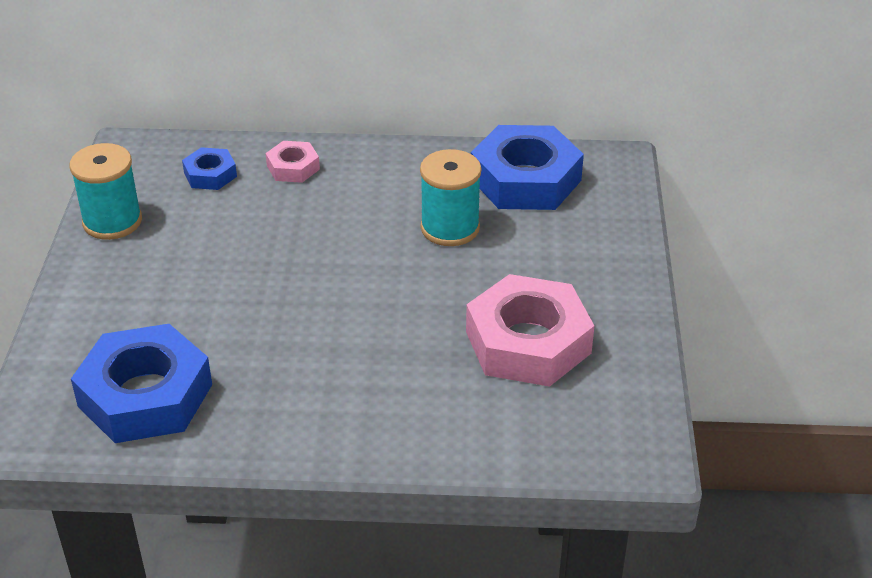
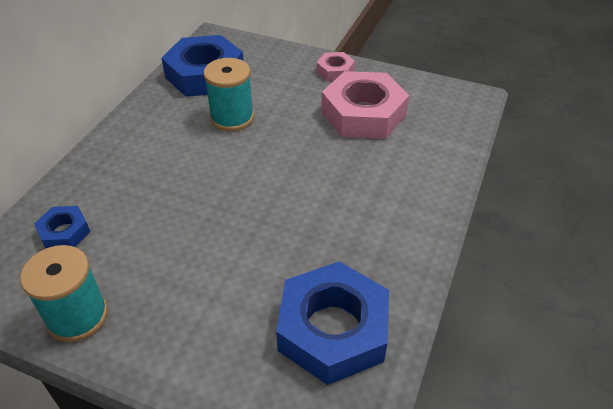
camera: 70 degrees left, 5 degrees up
(293, 167) = (98, 179): pink nut -> pink nut (335, 71)

